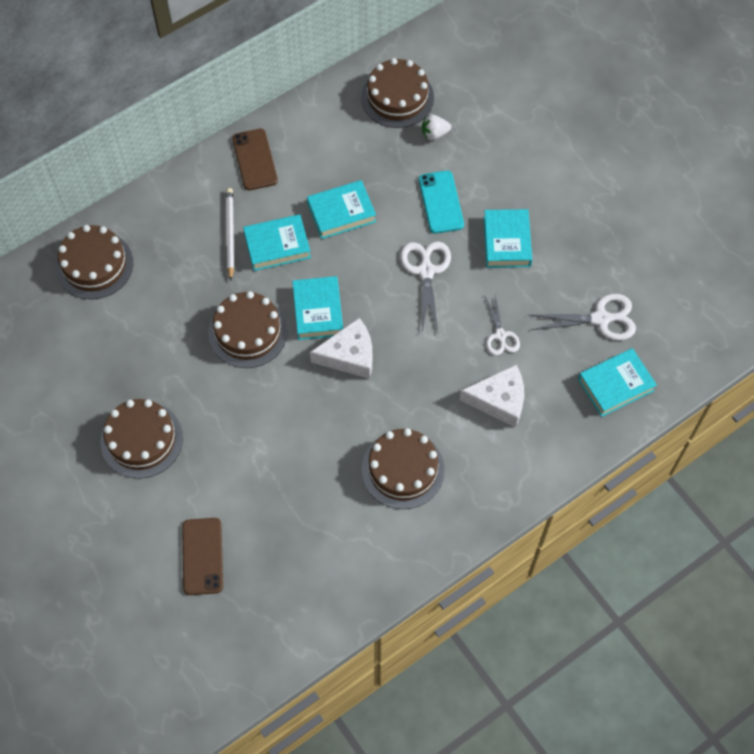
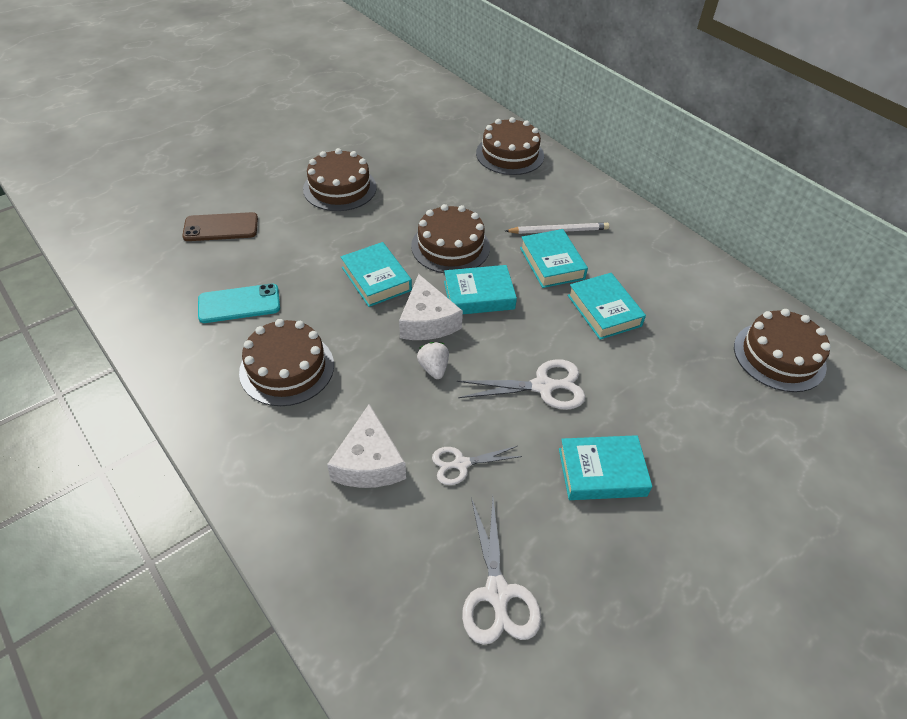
camera: 85 degrees right, 15 degrees down
(254, 160) = (650, 244): brown phone -> none
(434, 134) = (741, 393): white strawberry -> white strawberry (433, 368)
(441, 202) = (643, 400): turquoise phone -> turquoise phone (239, 304)
(615, 385) = (389, 612): turquoise book -> turquoise book (376, 279)

